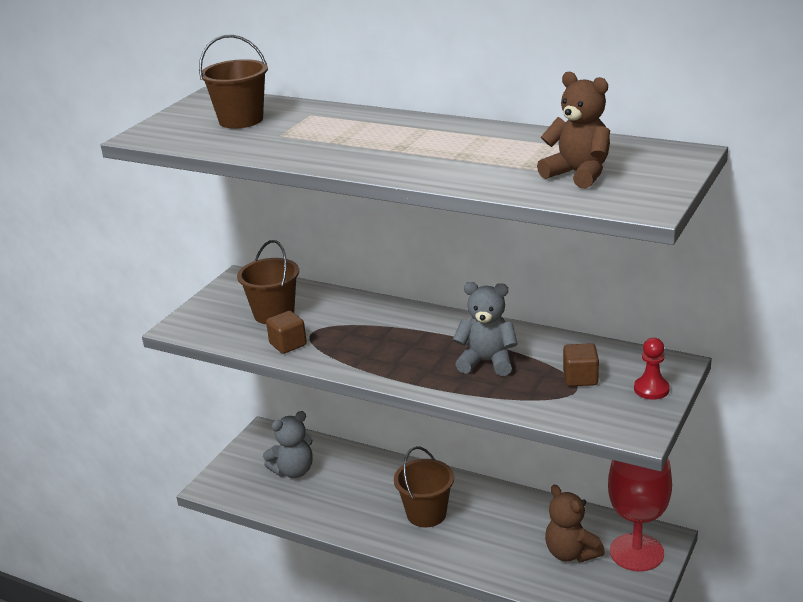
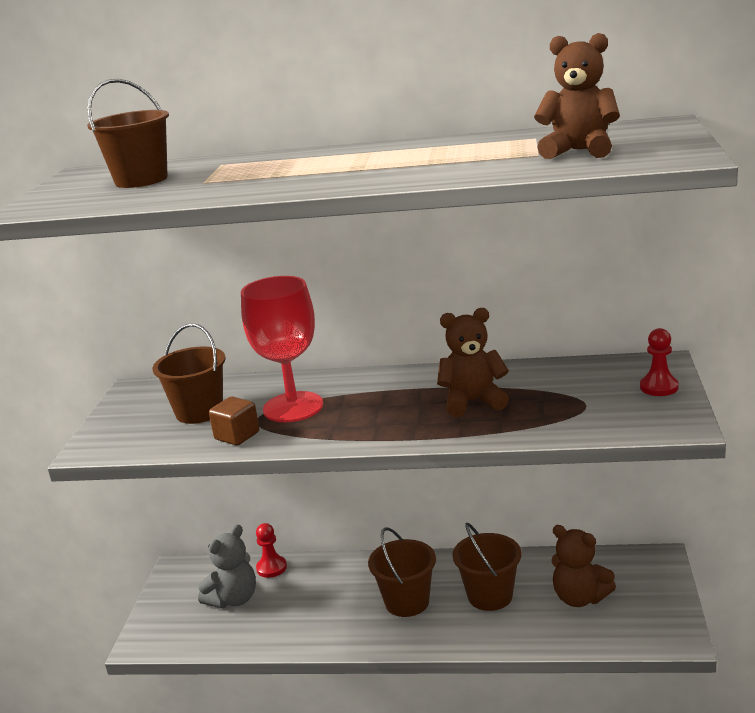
camera: 20 degrees left, 5 degrees down
(336, 452) = (271, 568): none -> red pawn
(487, 362) = (473, 402): grey teddy bear -> brown teddy bear
(497, 529) = (490, 596): none -> brown bucket
(580, 378) = (581, 394): brown cube -> none
(636, 552) = (642, 579): red goblet -> red goblet (293, 407)

